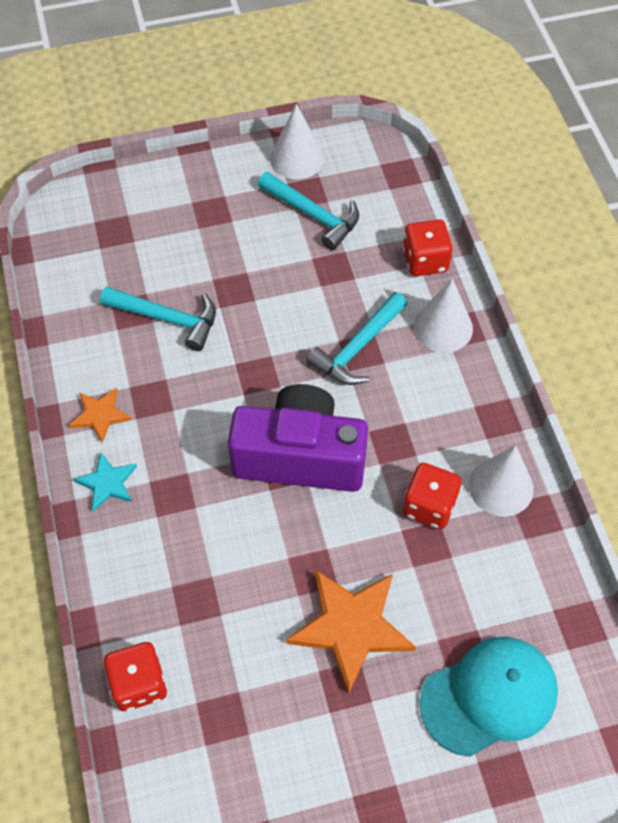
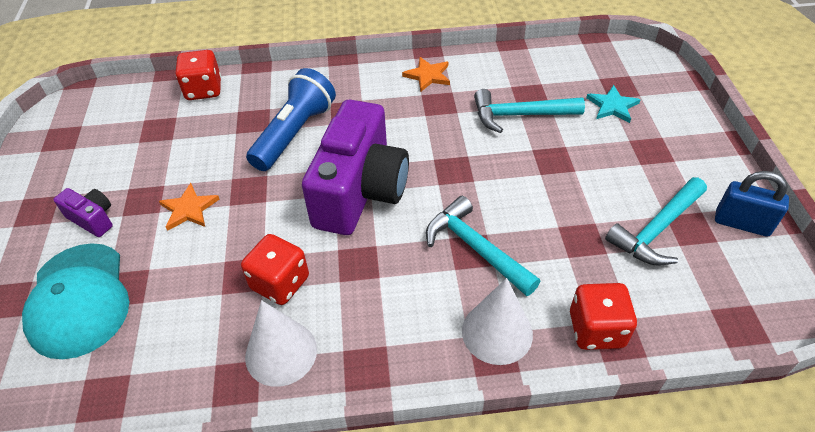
camera: 100 degrees right, 10 degrees down
(107, 483) = (366, 78): turquoise star -> turquoise star (612, 106)
(167, 319) = (520, 115): turquoise hammer -> turquoise hammer turned 60 degrees clockwise
(216, 544) = (294, 133): none -> blue flashlight
(297, 158) = (741, 223): white cone -> blue padlock
(351, 627) = (189, 209): orange star -> orange star, size x0.53
(382, 733) = (93, 219): none -> purple camera

